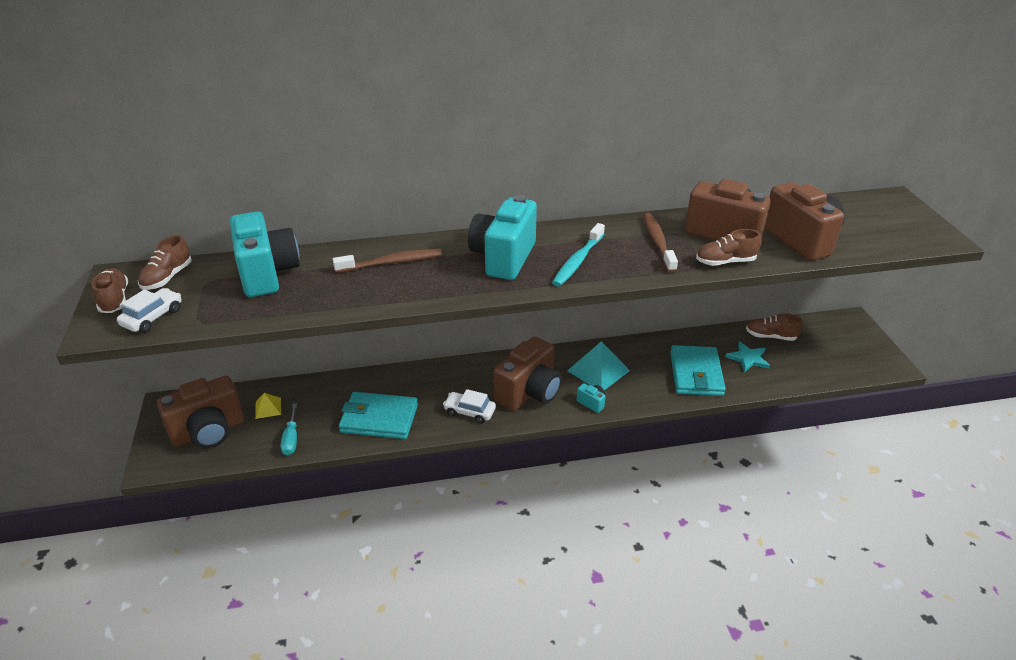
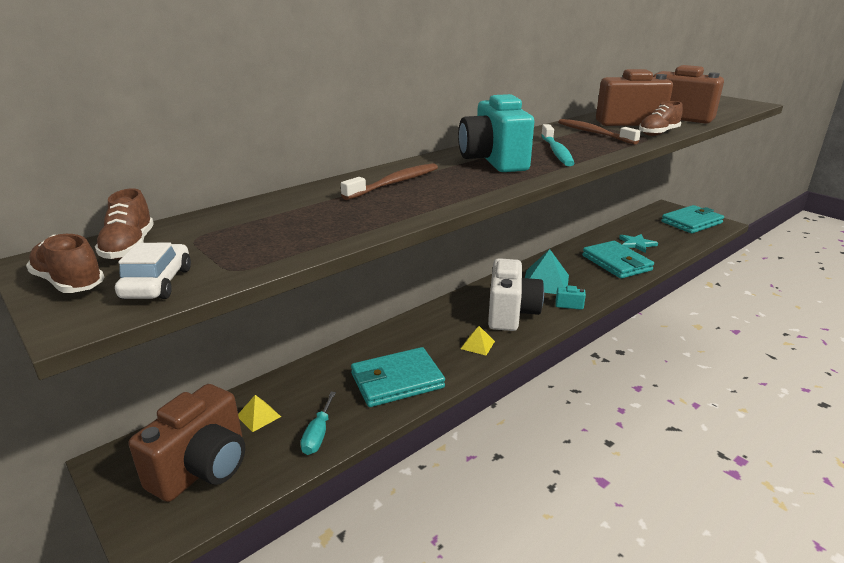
camera: 30 degrees left, 10 degrees down
(267, 274) = (266, 217): turquoise camera -> none
(291, 439) = (318, 434): turquoise screwdriver -> turquoise screwdriver turned 45 degrees clockwise
(469, 412) = (477, 345): white car -> yellow pyramid
(529, 392) = (511, 314): brown camera -> white camera
(770, 336) = (633, 228): brown shoe -> none
(854, 351) = (691, 222): none -> turquoise wallet

